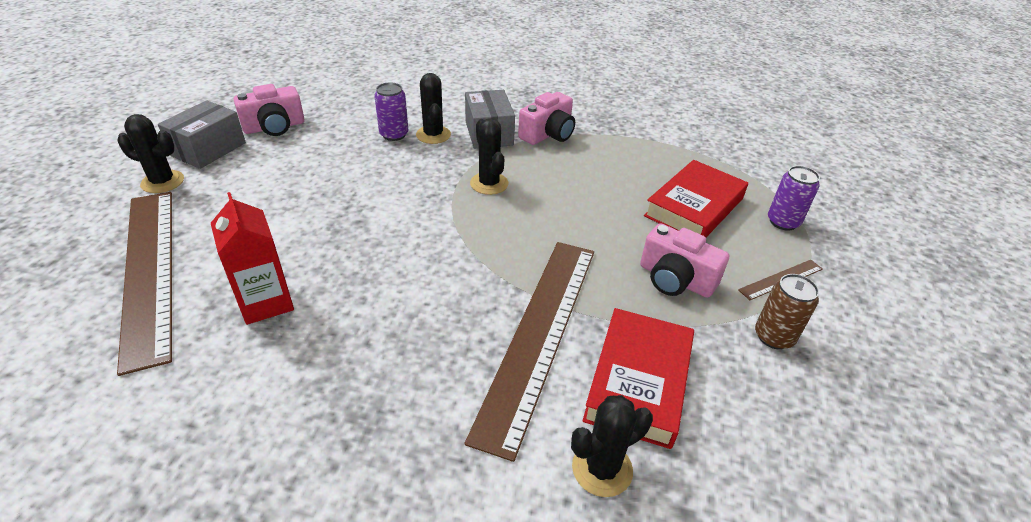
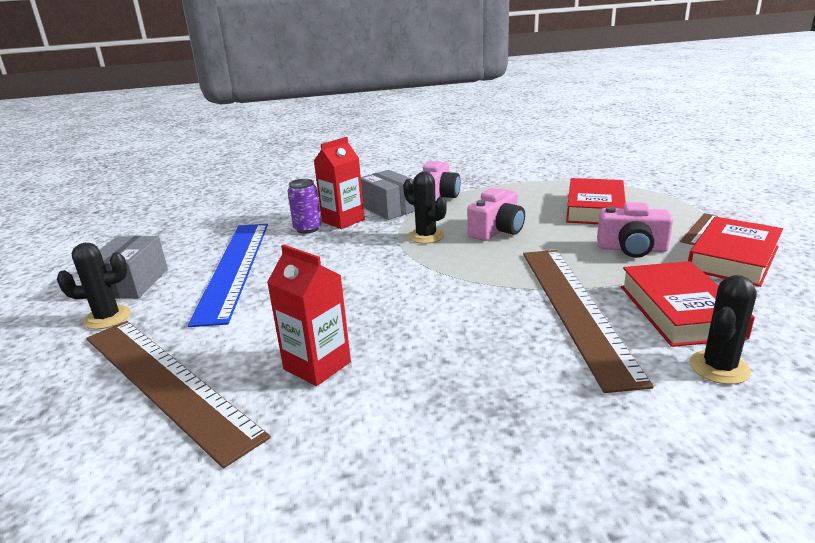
camera: 20 degrees left, 15 degrees down
(274, 127) = (185, 252): pink camera -> pink camera (497, 231)
(295, 161) = (234, 268): none -> blue ruler
(433, 135) = (343, 220): black cactus -> red carton
(774, 336) = (733, 258): brown can -> red book
(783, 222) = (662, 200): purple can -> none

